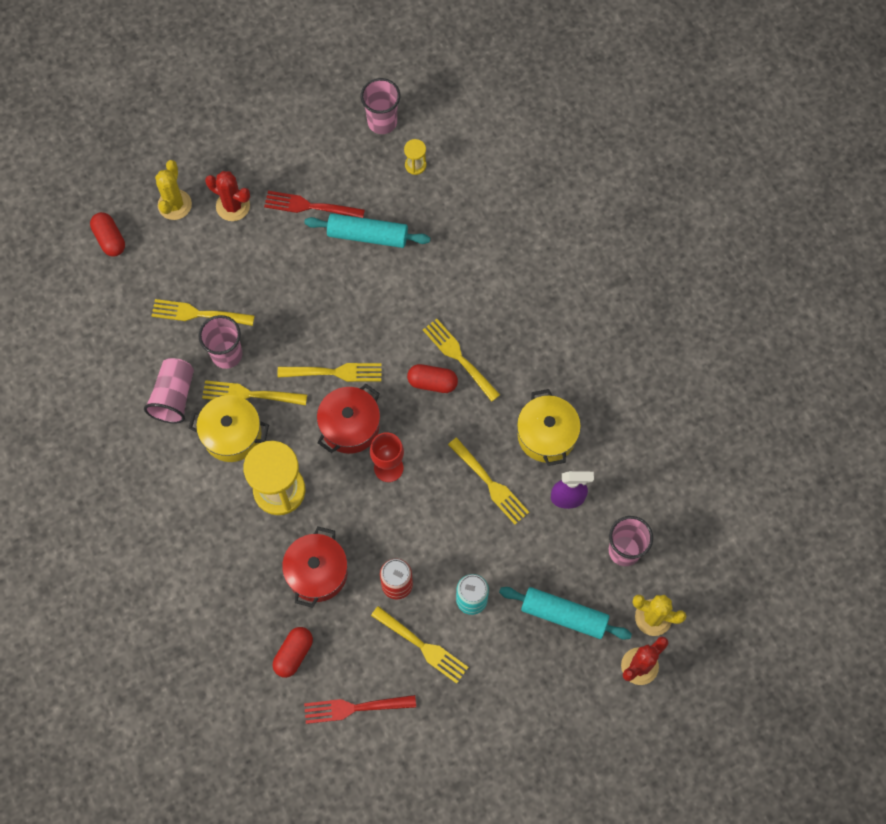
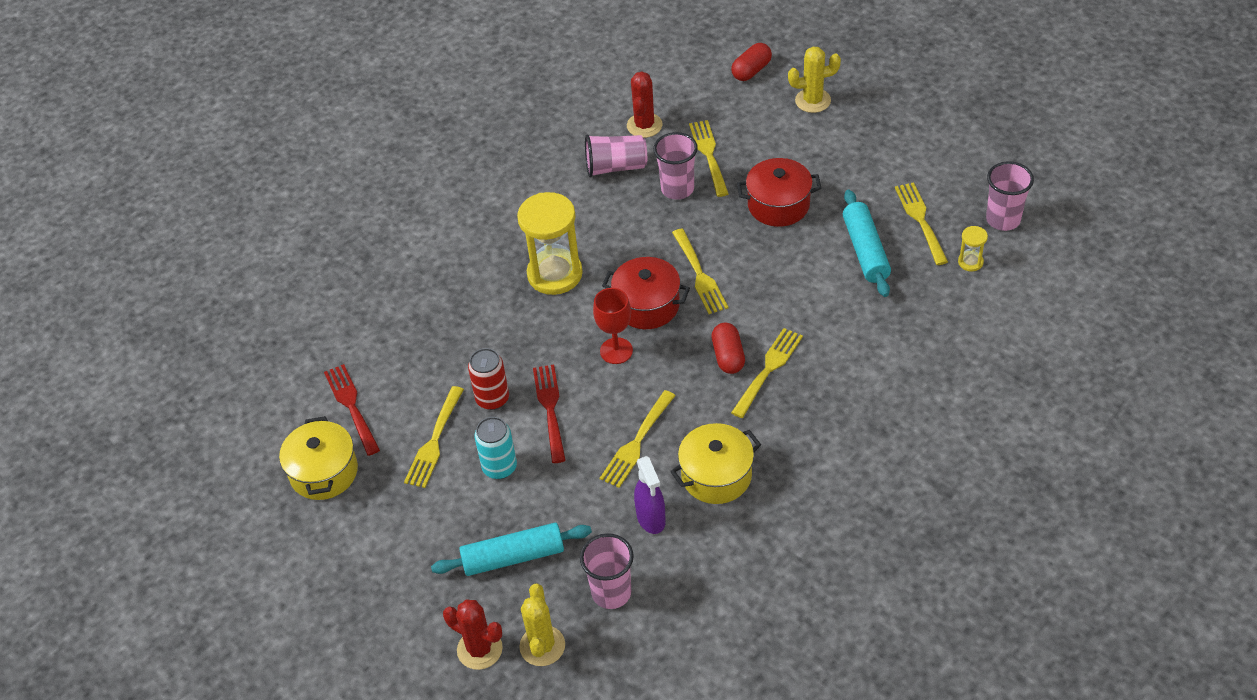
camera: 75 degrees right, 20 degrees down
(232, 434) = (596, 220): yellow pot -> yellow pot (324, 472)
(233, 206) = (836, 141): red cactus -> red cactus (644, 125)
(250, 394) = (644, 219): yellow fork -> yellow fork (921, 220)
(293, 654) = (391, 340): red capsule -> none
(310, 206) = (871, 196): red fork -> red fork (550, 409)
(317, 572) = (481, 331): red pot -> red pot (778, 205)
(564, 615) = (513, 557): turquoise rolling pin -> turquoise rolling pin turned 75 degrees clockwise

